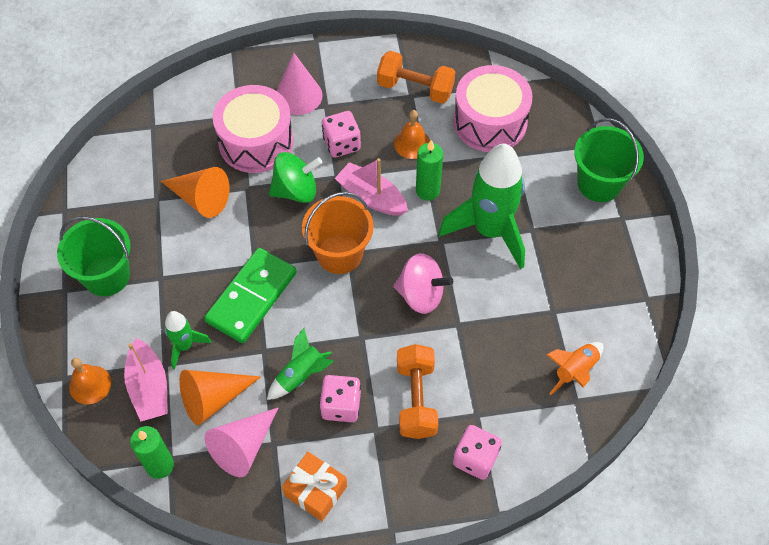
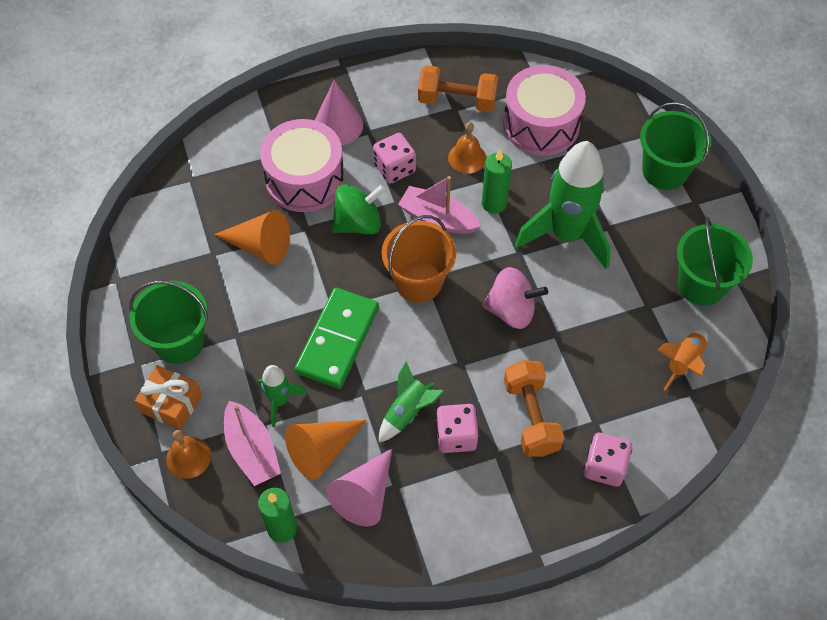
camera: 10 degrees left, 0 degrees up
(315, 491) = (450, 527): orange gift -> orange gift (171, 403)
(610, 298) = (701, 284): none -> green bucket

